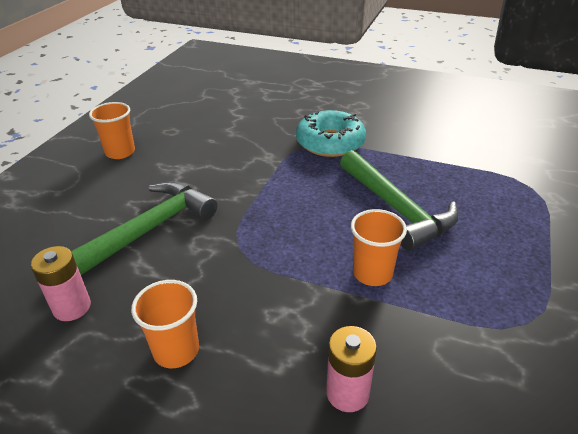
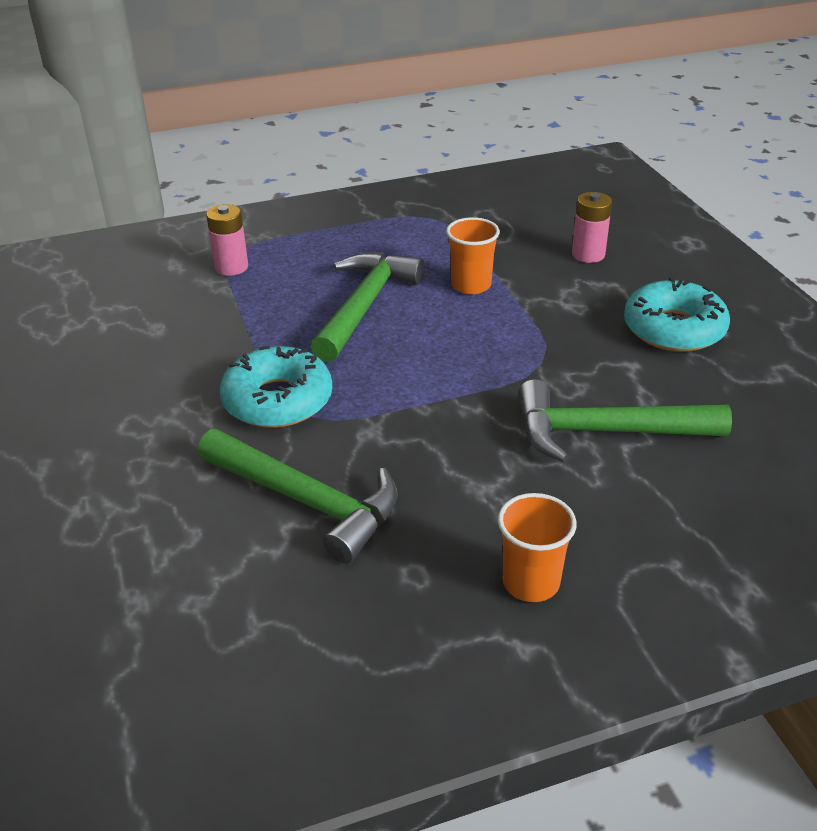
camera: 130 degrees left, 0 degrees up
(72, 307) = (738, 405): pink battery -> pink battery (231, 267)
(176, 350) = (673, 329): orange cup -> turquoise donut
(247, 124) = (308, 501): none -> green hammer

